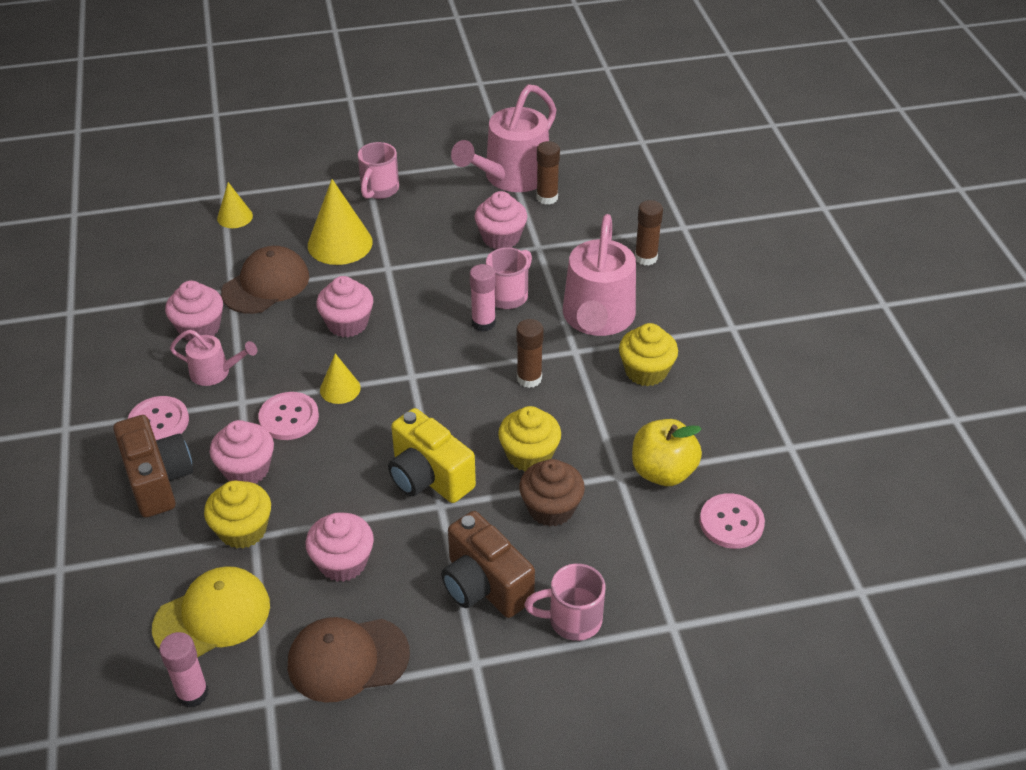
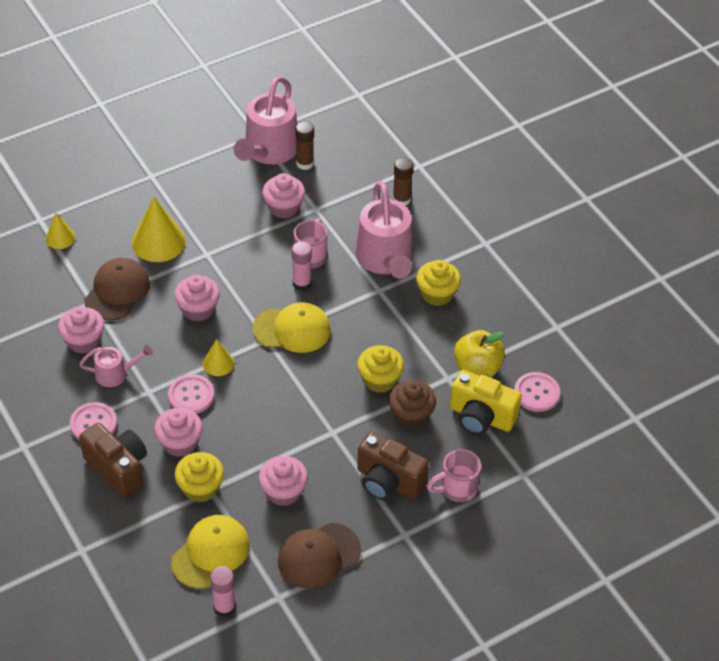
camera: 20 degrees left, 5 degrees up
(379, 190) = (167, 186): pink mug -> none
(428, 477) = (315, 414): yellow camera -> yellow camera (481, 417)
(447, 371) = (292, 329): none -> yellow cap
(529, 378) = (355, 320): brown glue stick -> none

